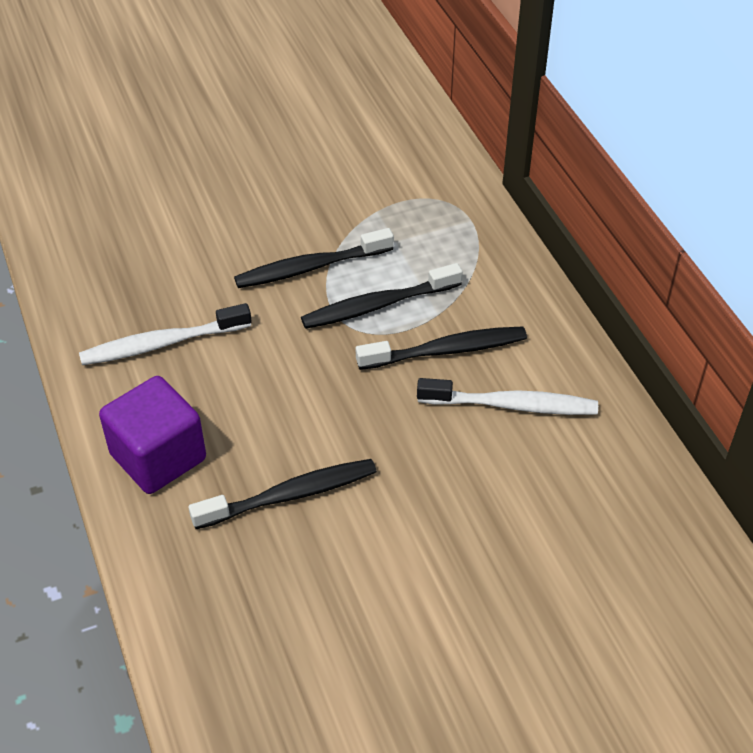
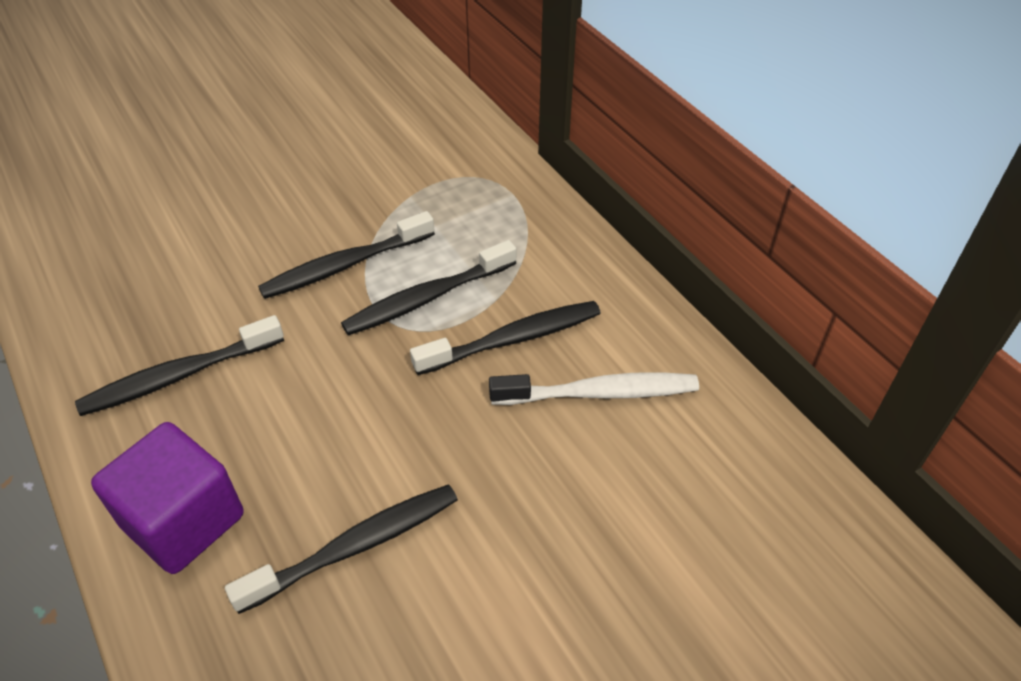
camera: 10 degrees left, 0 degrees up
(162, 344) = (179, 376): white toothbrush -> black toothbrush

